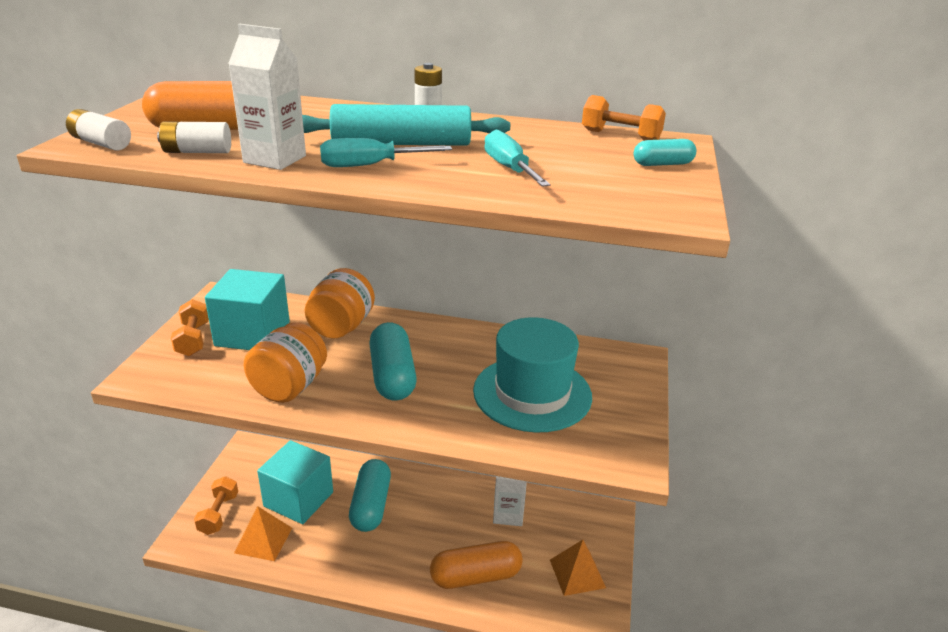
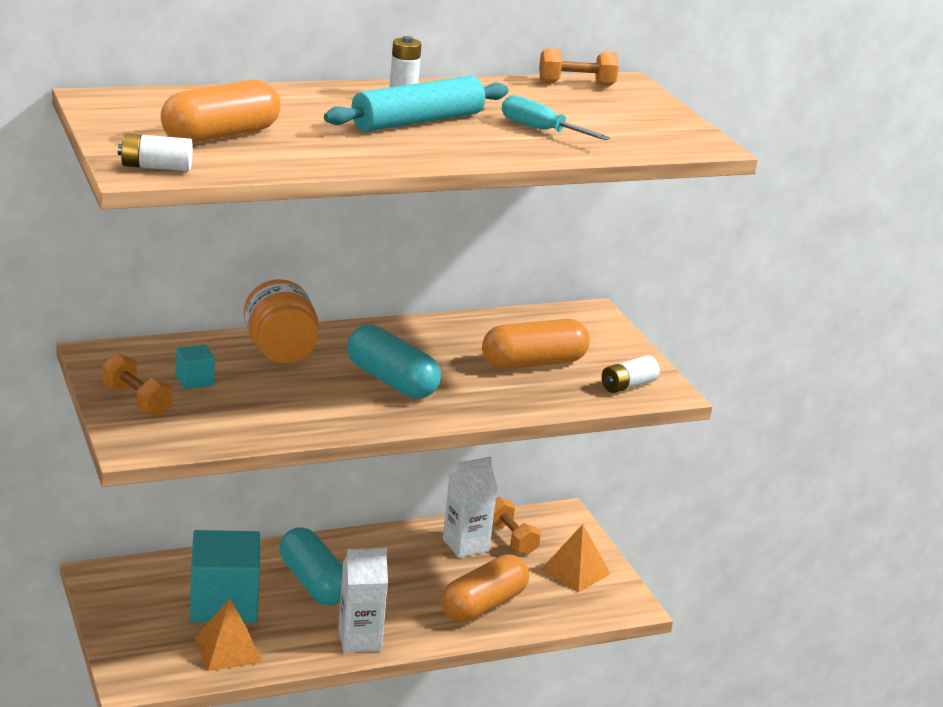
camera: 35 degrees left, 5 degrees down
(197, 152) = (262, 159): white battery -> white battery (628, 385)
(219, 514) = (145, 645): orange dumbbell -> orange dumbbell (511, 538)
(252, 334) = (194, 380): turquoise cube -> turquoise cube, size x0.44
(275, 159) = (343, 155): white carton -> white carton (359, 640)
(289, 387) = (304, 414): orange jar -> none
(370, 165) = (431, 146): turquoise screwdriver -> none
(532, 393) = (533, 363): turquoise hat -> orange capsule
(662, 164) = (643, 106): turquoise capsule -> none

